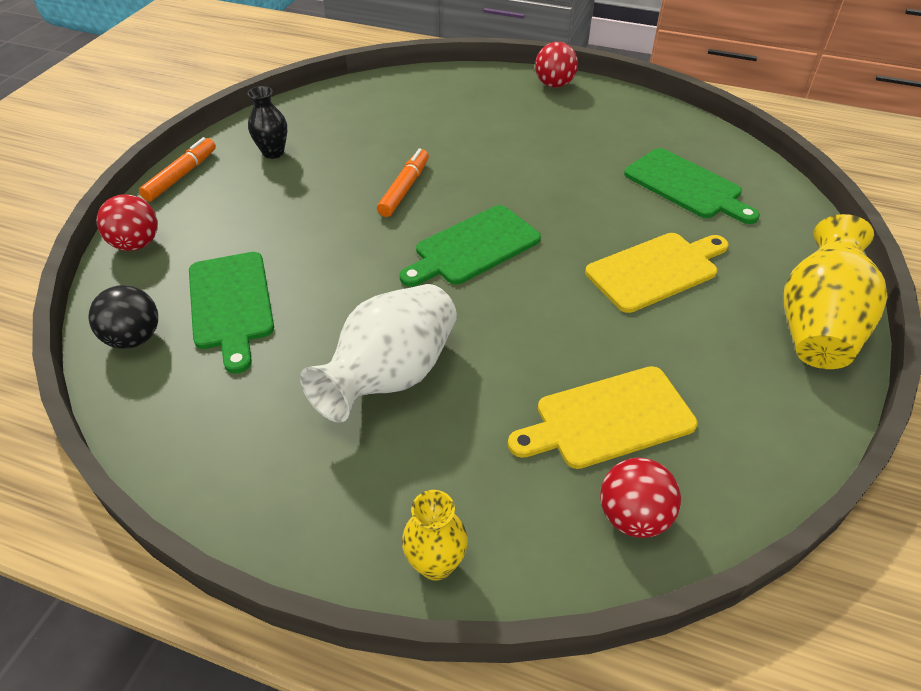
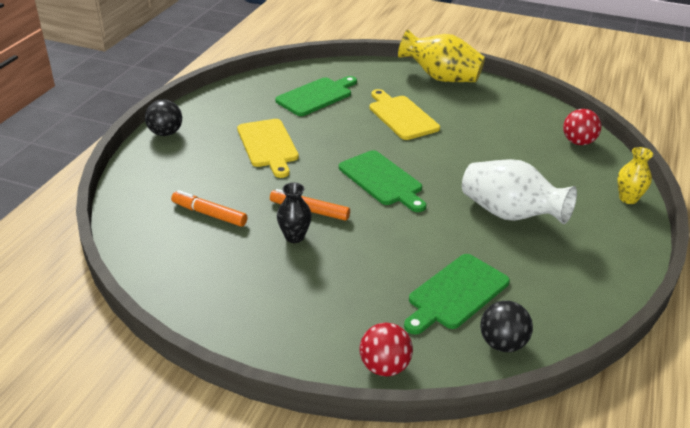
camera: 90 degrees left, 10 degrees down
(181, 176) = (274, 353): orange marker -> orange marker (209, 214)
(231, 304) = (456, 293): green cutting board -> green cutting board turned 150 degrees clockwise
(273, 152) = (241, 290): black vase -> black vase (294, 237)
(554, 84) = (166, 133): red ball -> black ball
(608, 418) = (521, 143): yellow cutting board -> yellow cutting board (268, 145)

